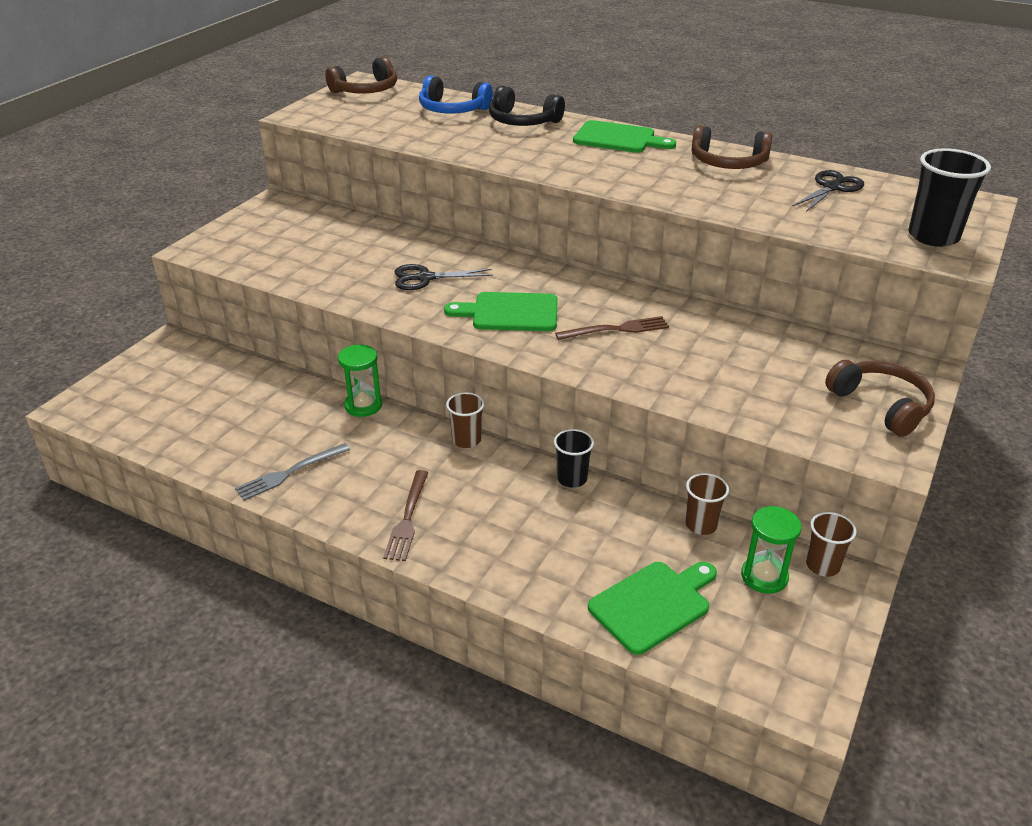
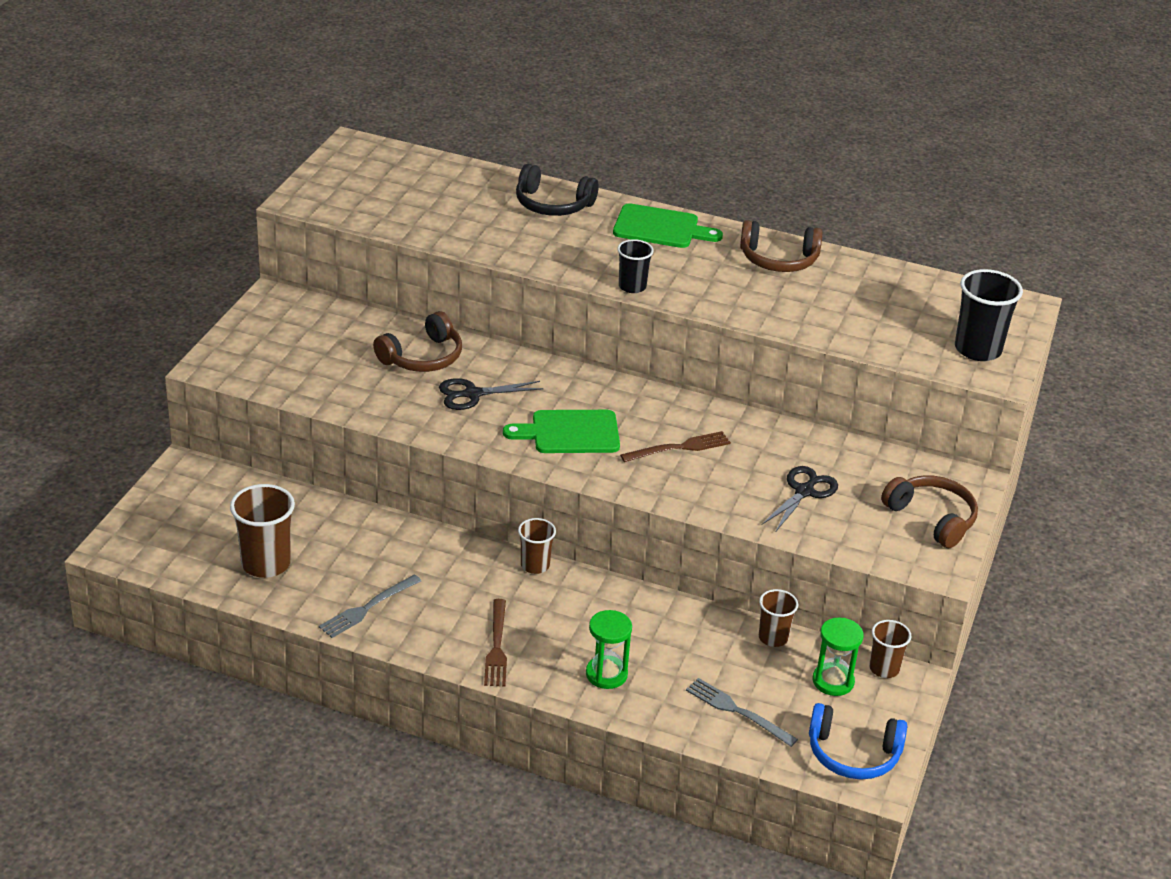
camera: 10 degrees left, 0 degrees up
(208, 426) = (266, 563): none -> brown cup
(363, 405) = (420, 533): green hourglass -> green hourglass (606, 674)
(366, 90) = (363, 159): brown headphones -> brown headphones (422, 357)
(452, 109) = (470, 188): blue headphones -> blue headphones (853, 754)
(572, 478) = (646, 599): black cup -> black cup (632, 286)
(653, 604) = (737, 711): green cutting board -> grey fork
(832, 187) = (883, 290): black scissors -> black scissors (804, 491)

